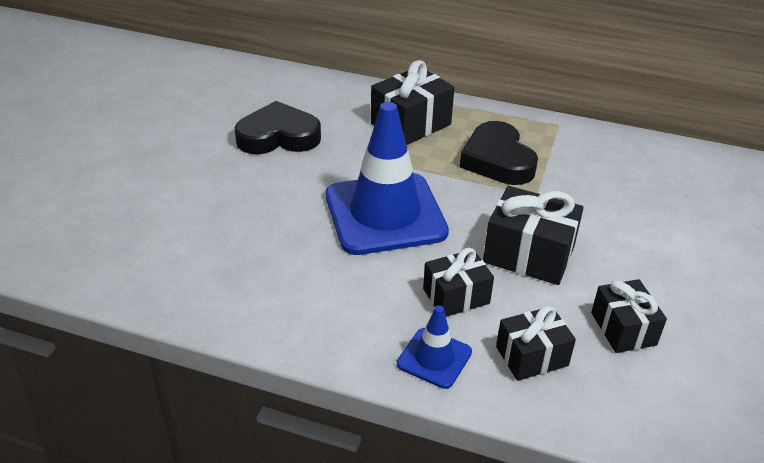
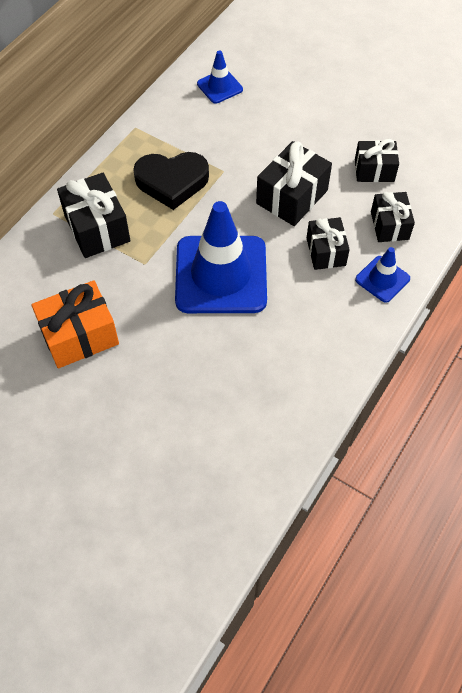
camera: 75 degrees left, 20 degrees up
(278, 136) = (79, 336): black heart -> orange gift
(665, 172) = (219, 87): none -> blue traffic cone

